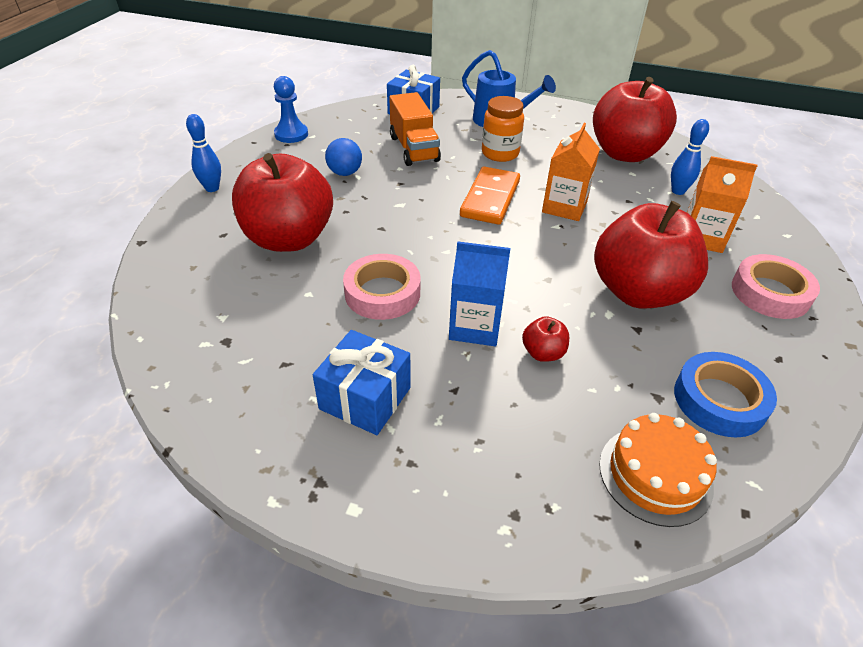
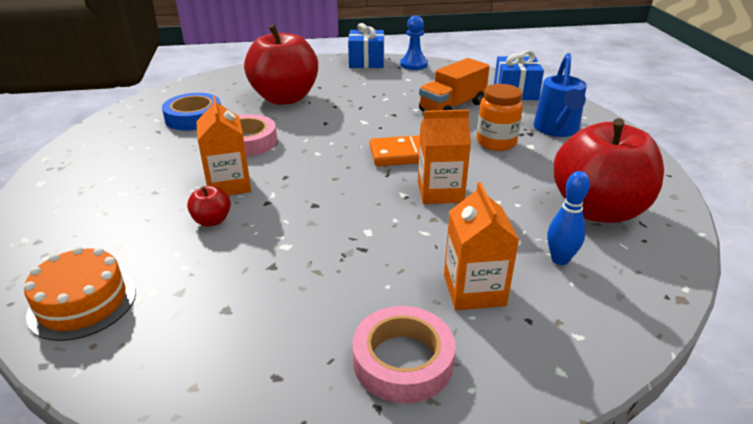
camera: 65 degrees right, 10 degrees down
(212, 188) = (319, 63): blue bowling pin -> none
(345, 173) = (384, 93): blue ball -> none
(365, 398) = (135, 163): blue gift -> blue gift (366, 62)
(475, 326) = (229, 185): blue carton -> orange carton
(638, 292) = (331, 258): red apple -> none
(719, 400) = (188, 333): blue tape -> blue tape (194, 117)

